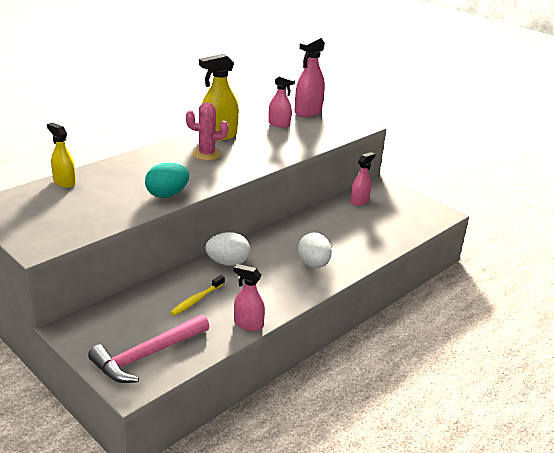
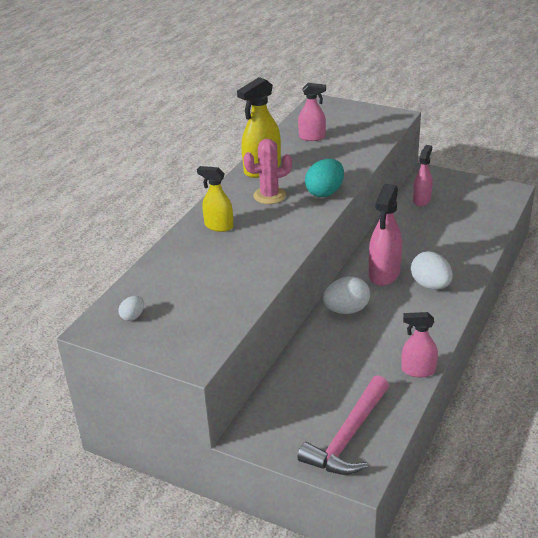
camera: 15 degrees left, 5 degrees up
(23, 206) = (133, 316): none -> white egg
(64, 182) = (151, 274): yellow spray bottle -> yellow spray bottle (218, 226)
(167, 194) = (271, 256): turquoise egg -> turquoise egg (325, 192)
(196, 300) = (348, 361): yellow toothbrush -> none
(308, 112) = (328, 114): pink spray bottle -> pink spray bottle (384, 274)

